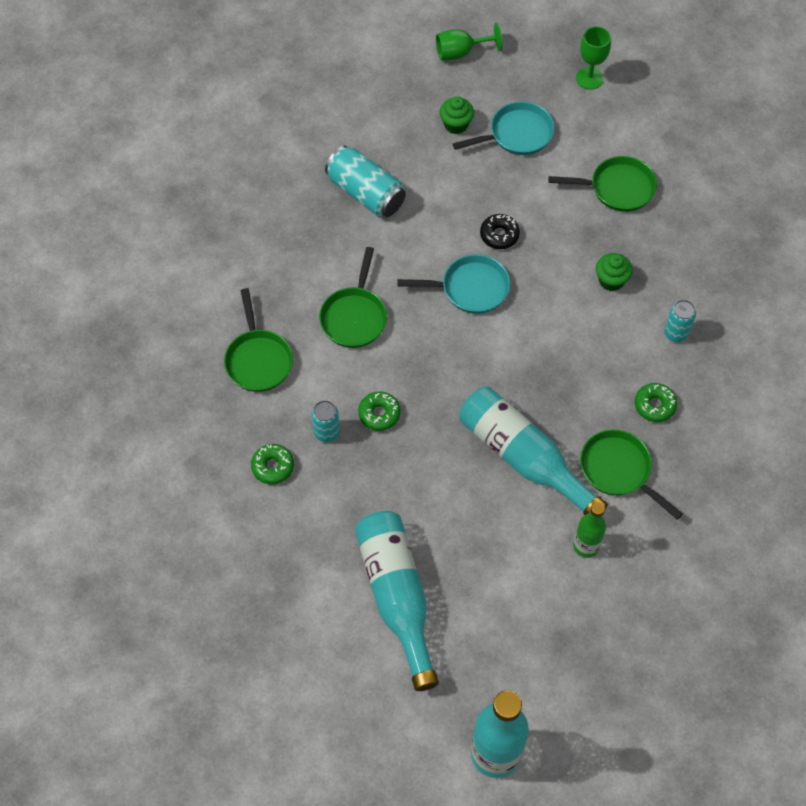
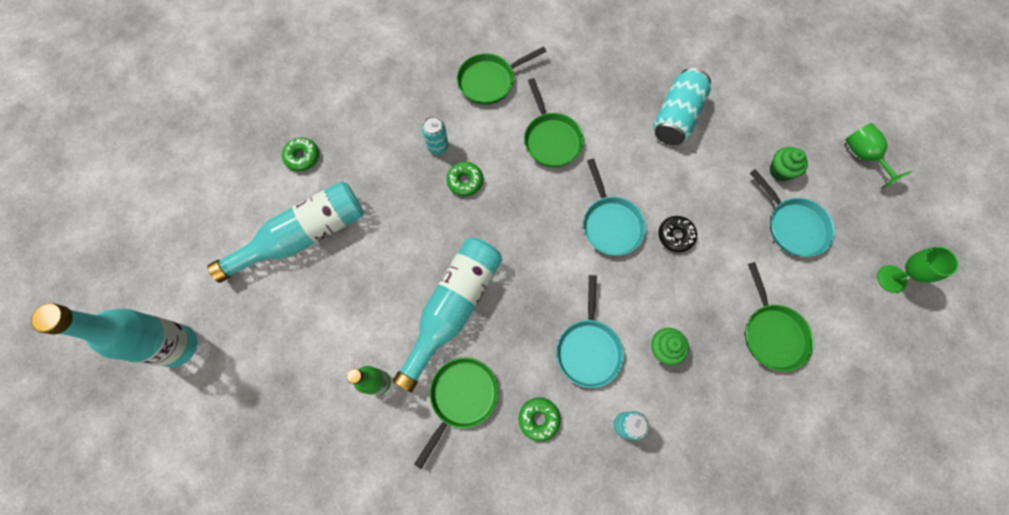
camera: 75 degrees right, 10 degrees up
(273, 467) = (398, 116): green donut -> green donut (302, 157)
(354, 317) = (551, 139): green pan -> green pan turned 105 degrees counterclockwise
(596, 344) = (588, 348): none -> turquoise pan

